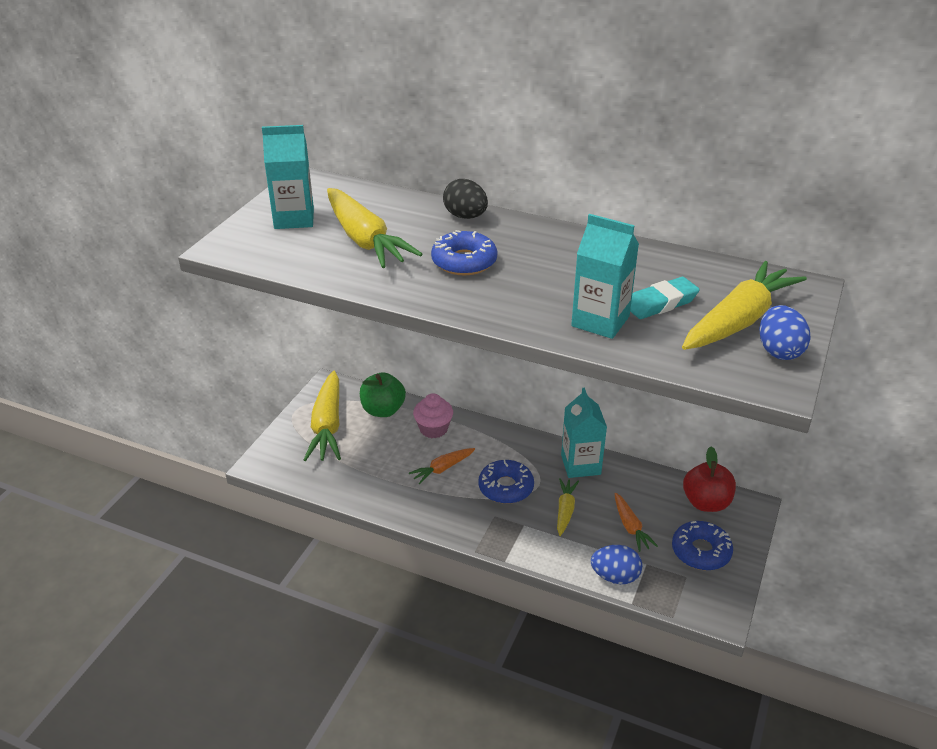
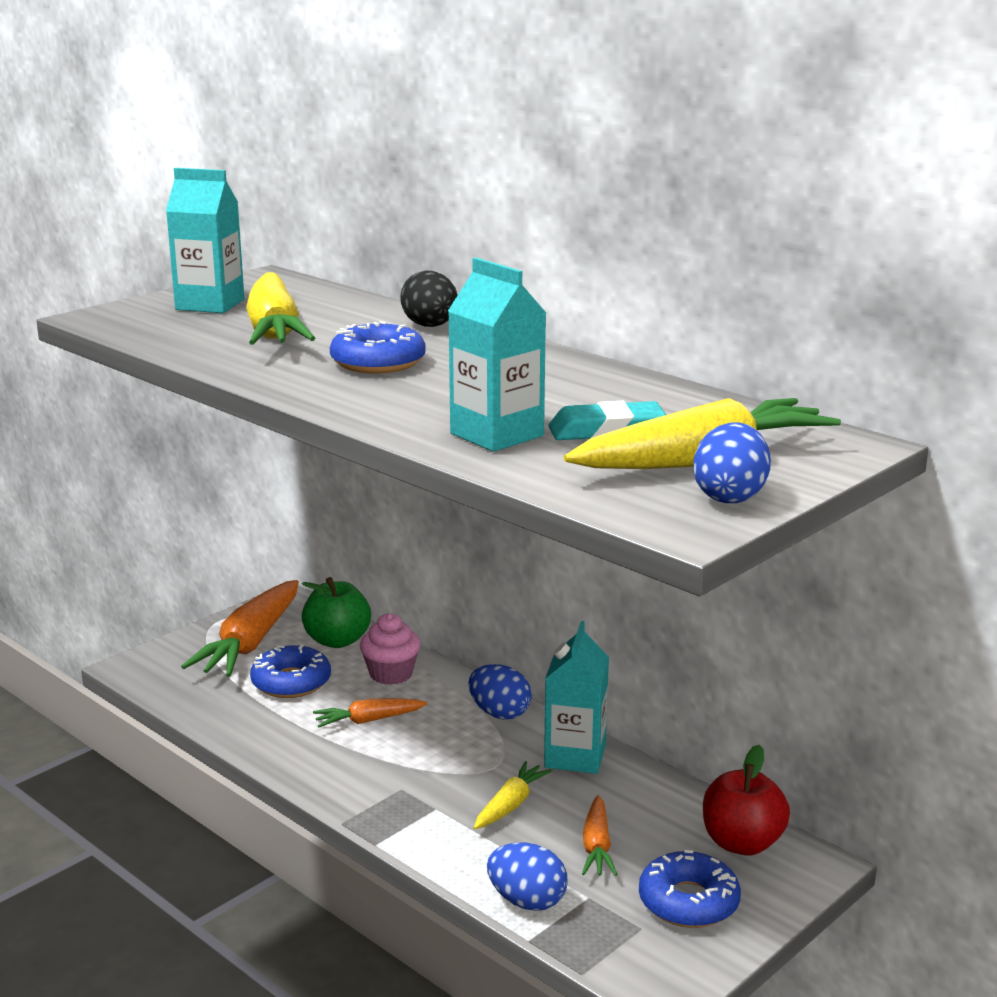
camera: 20 degrees right, 15 degrees down
(327, 426) = (250, 643): yellow carrot -> orange carrot
(506, 487) = (443, 760): blue donut -> blue donut (291, 682)
(518, 443) = (499, 713): none -> blue egg

